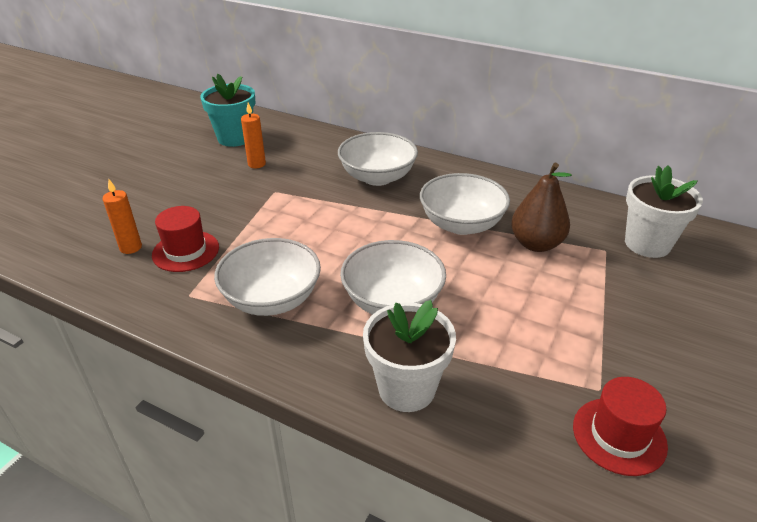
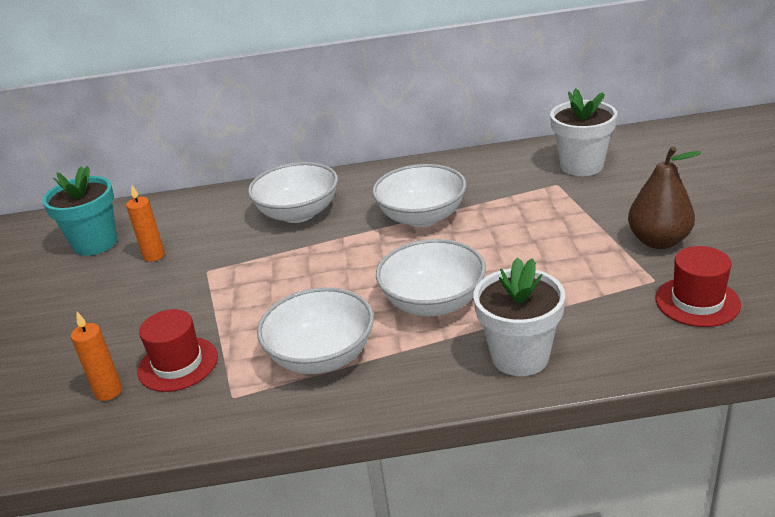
camera: 30 degrees left, 5 degrees down
(536, 244) = (500, 204): brown pear -> brown pear (659, 241)

